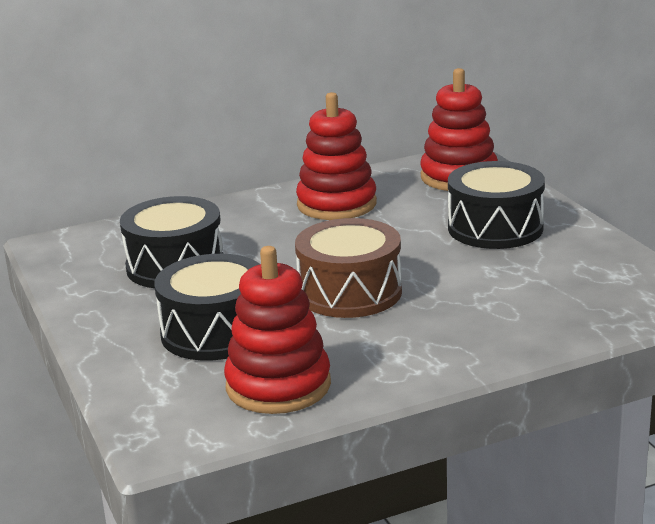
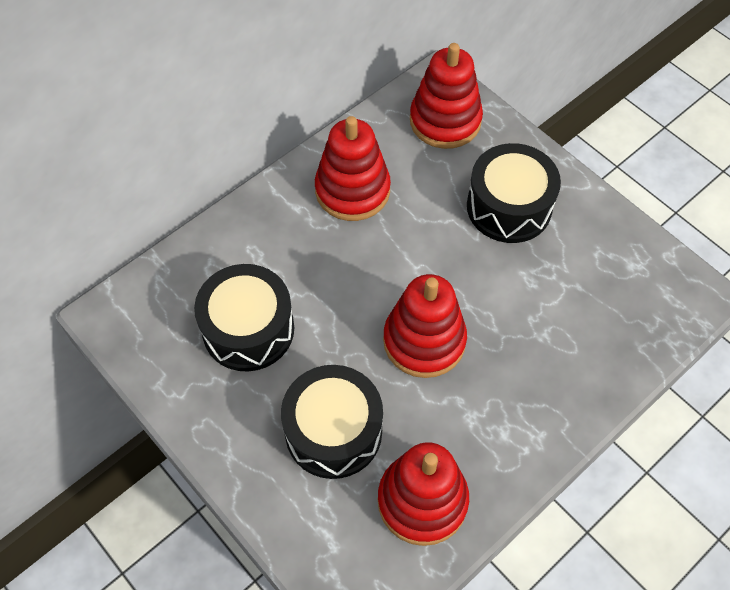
camera: 20 degrees left, 35 degrees up
(350, 292) = (424, 341): brown drum -> red stacking toy

